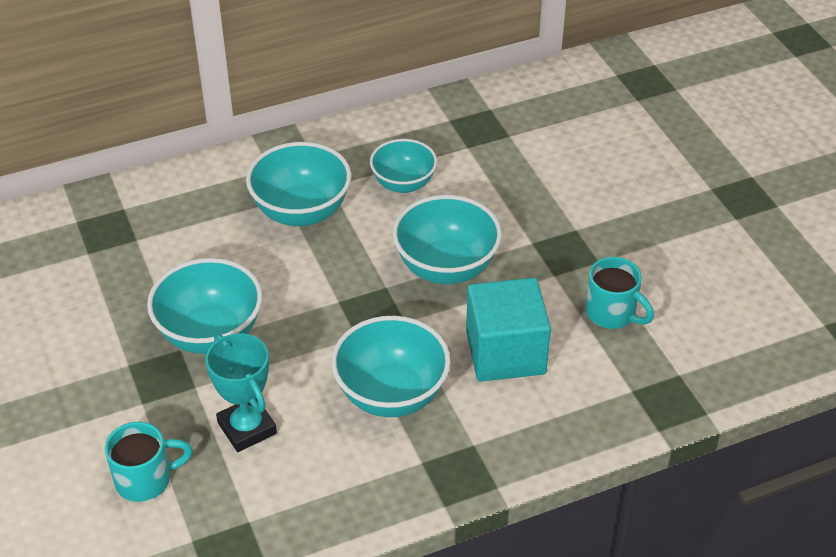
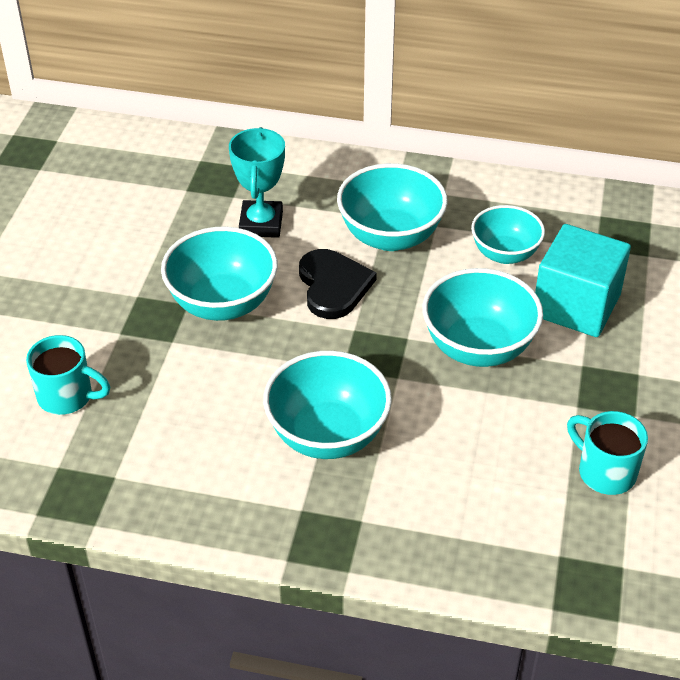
camera: 35 degrees right, 0 degrees up
(247, 428) = (182, 398): turquoise trophy -> turquoise trophy (261, 224)
(290, 274) = (333, 286): none -> black heart
(505, 352) = (465, 453): turquoise cube -> turquoise cube (576, 305)
(612, 314) = (604, 472): turquoise mug -> turquoise mug turned 150 degrees clockwise

